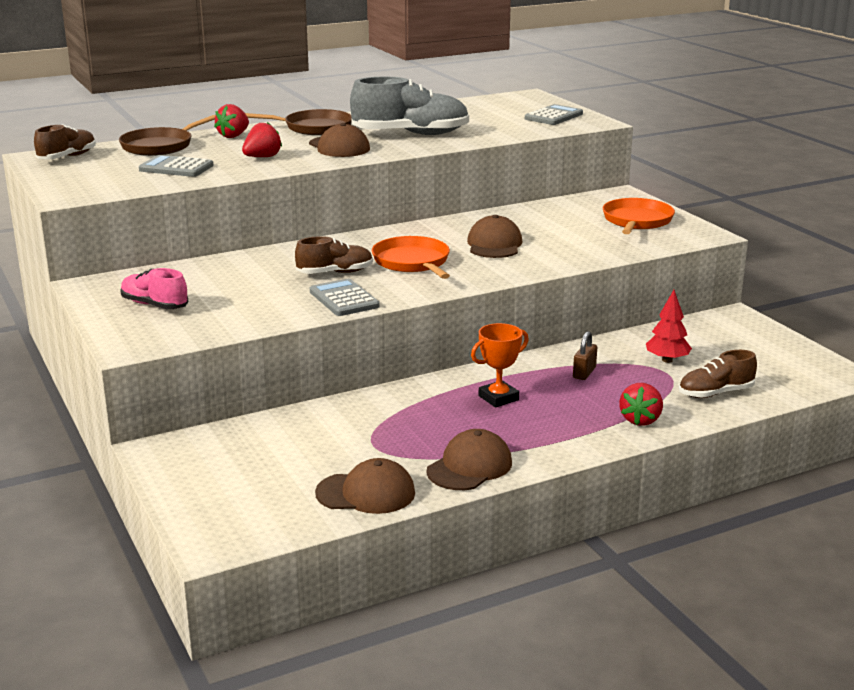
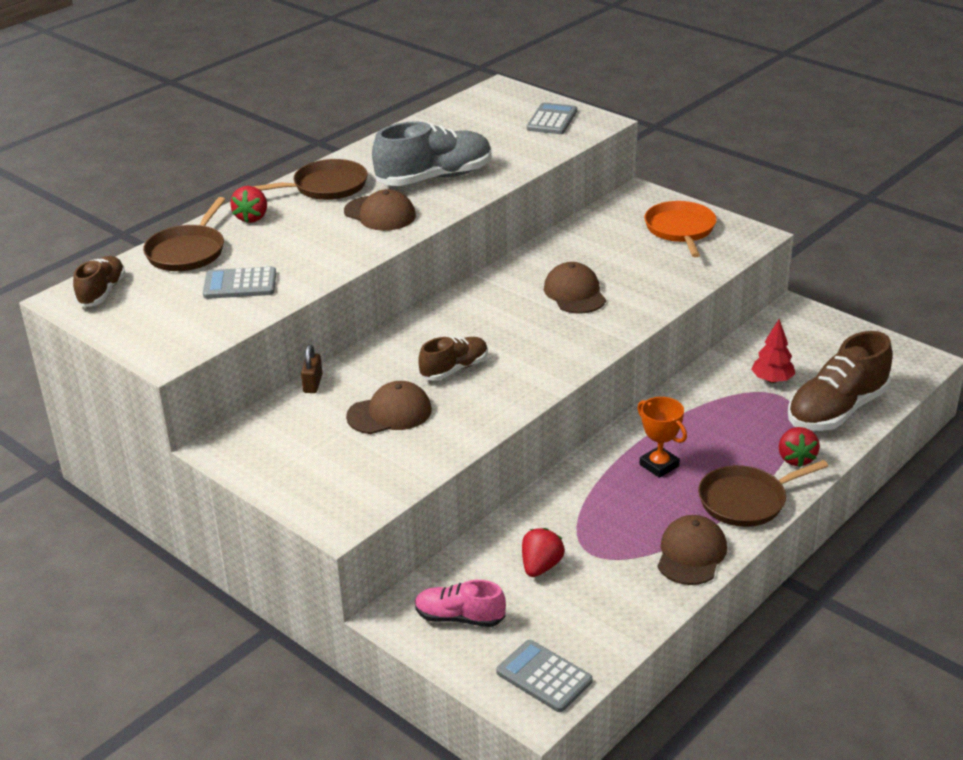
camera: 20 degrees left, 10 degrees up
(154, 305) = (314, 459): pink shoe -> pink shoe (459, 618)
(262, 157) = (315, 247): red strawberry -> red strawberry (541, 566)
(344, 299) = (492, 404): grey calculator -> grey calculator (544, 677)
(366, 493) = (625, 610): brown cap -> brown cap (389, 413)
(412, 262) = (516, 336): orange pan -> none
(498, 398) = (659, 465): orange trophy -> orange trophy turned 75 degrees counterclockwise
(561, 440) = (746, 501): none -> brown pan
(584, 373) = (712, 414): brown padlock -> brown padlock (313, 384)
(715, 393) = (837, 410): brown shoe -> brown shoe, size x1.74

